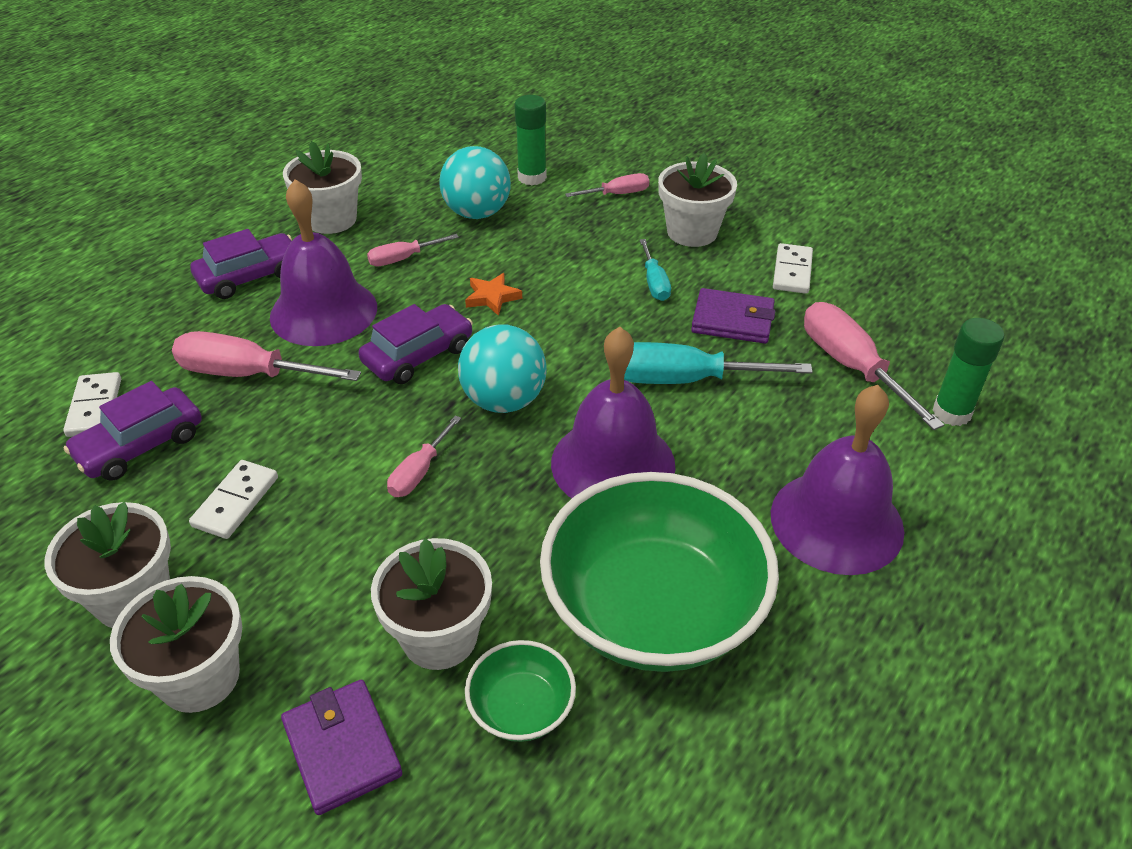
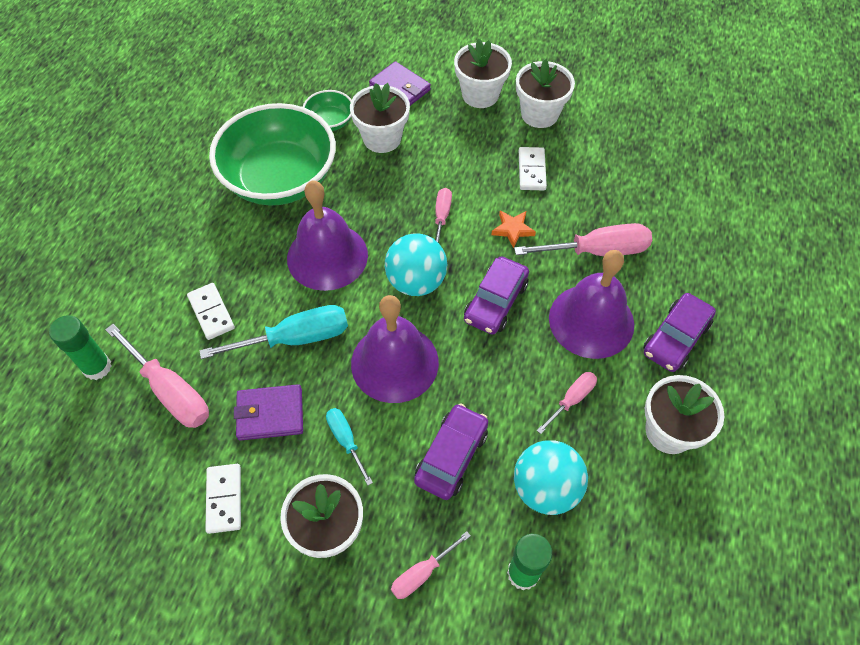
camera: 160 degrees right, 15 degrees up
(95, 407) = (667, 200): white domino -> white domino (211, 312)
(140, 445) = (614, 185): purple car -> purple car (451, 456)
(492, 297) = (473, 378): orange star -> orange star (513, 230)
(836, 521) = (182, 257): purple bell -> purple bell (394, 362)

